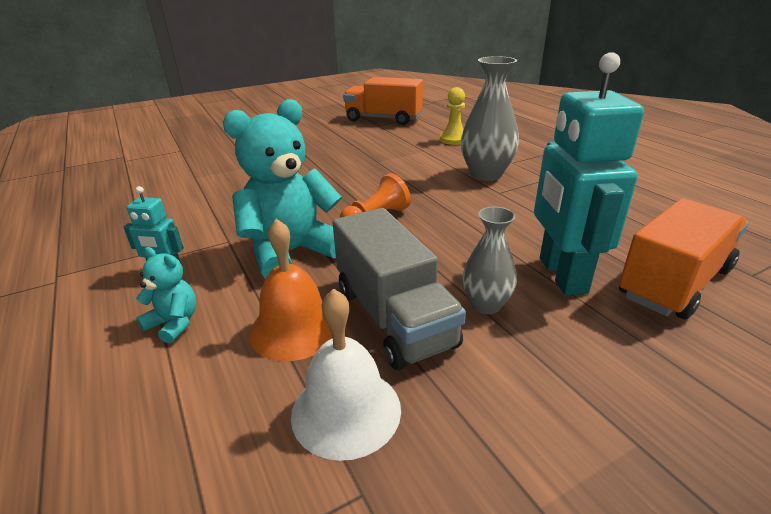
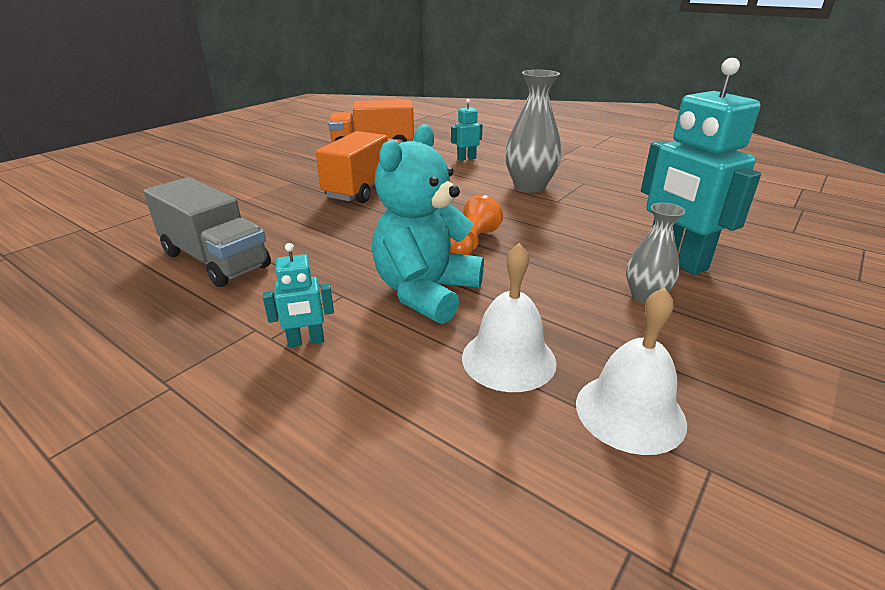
camera: 25 degrees left, 0 degrees up
(174, 323) = (380, 389): turquoise teddy bear -> none
(294, 328) = (508, 359): orange bell -> white bell
(394, 317) = (584, 325): grey truck -> grey truck (215, 260)
(453, 139) = (466, 158): yellow pawn -> turquoise robot
(674, 283) = (754, 248): orange truck -> orange truck (365, 188)

